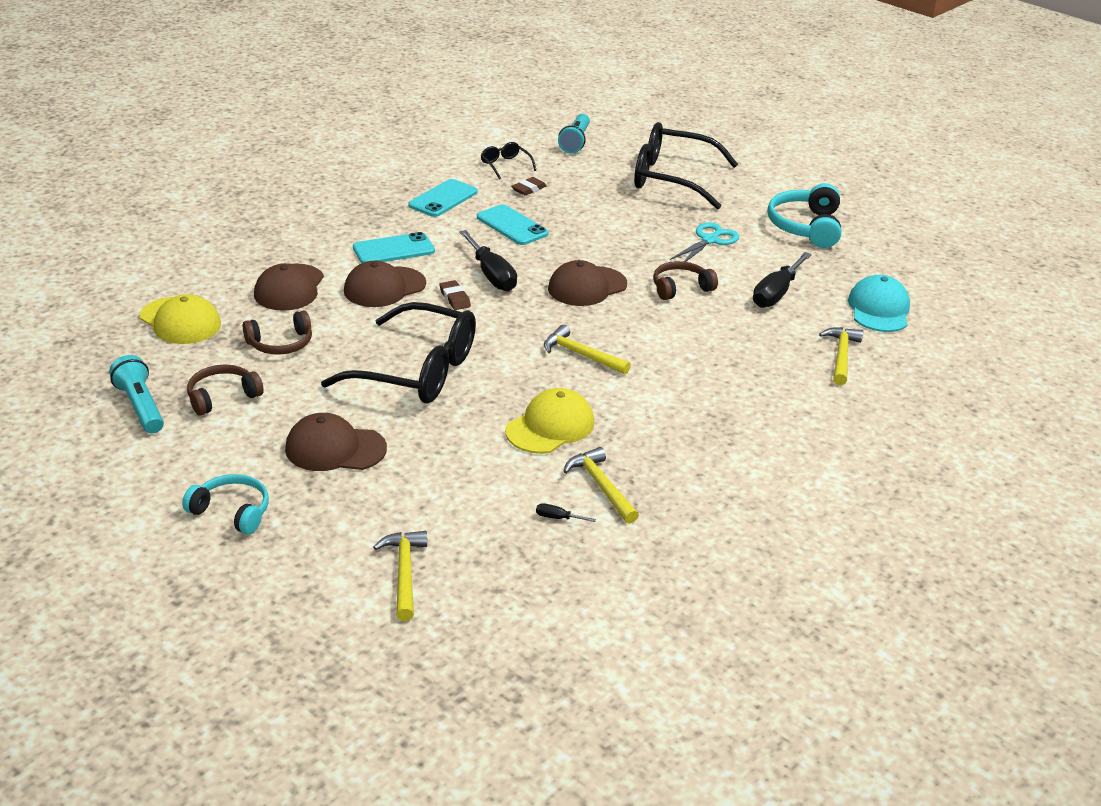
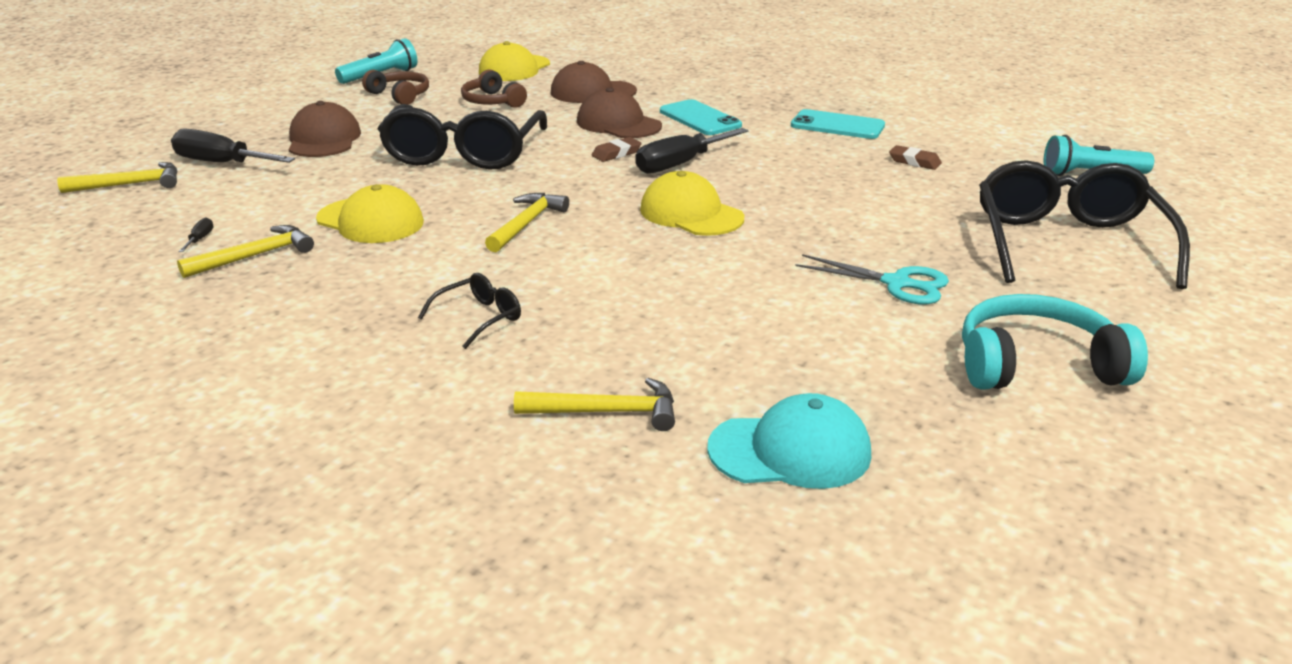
camera: 80 degrees right, 5 degrees down
(232, 511) = (233, 119): turquoise headphones -> none
(505, 165) = (963, 144): black glasses -> black glasses (479, 318)
(512, 226) = (808, 162): turquoise phone -> none
(587, 287) = (691, 214): brown cap -> yellow cap
(680, 288) = (732, 271): brown headphones -> none
(776, 293) = (772, 345): black screwdriver -> black screwdriver (221, 163)

